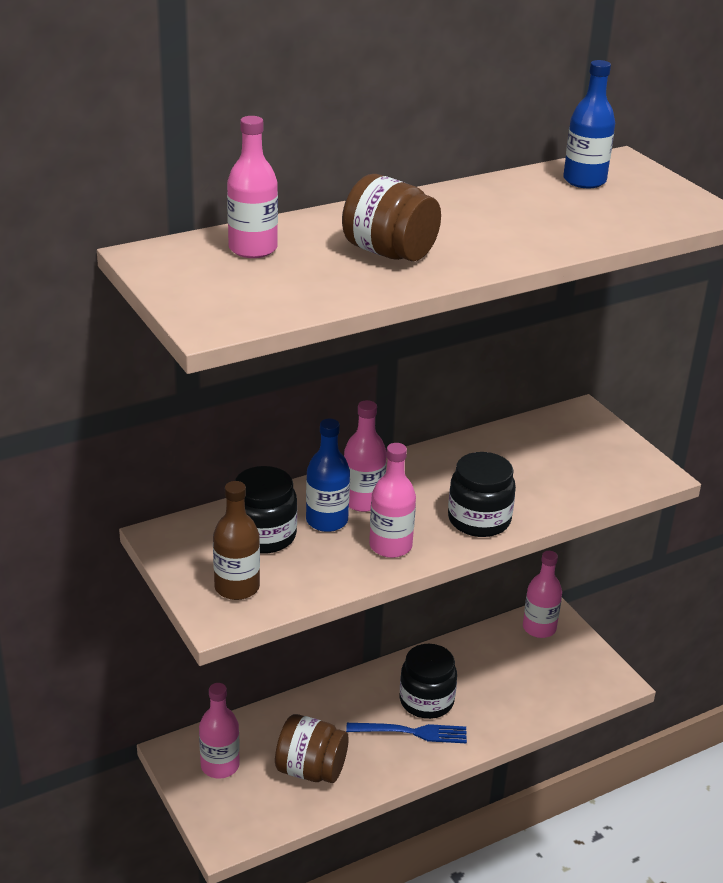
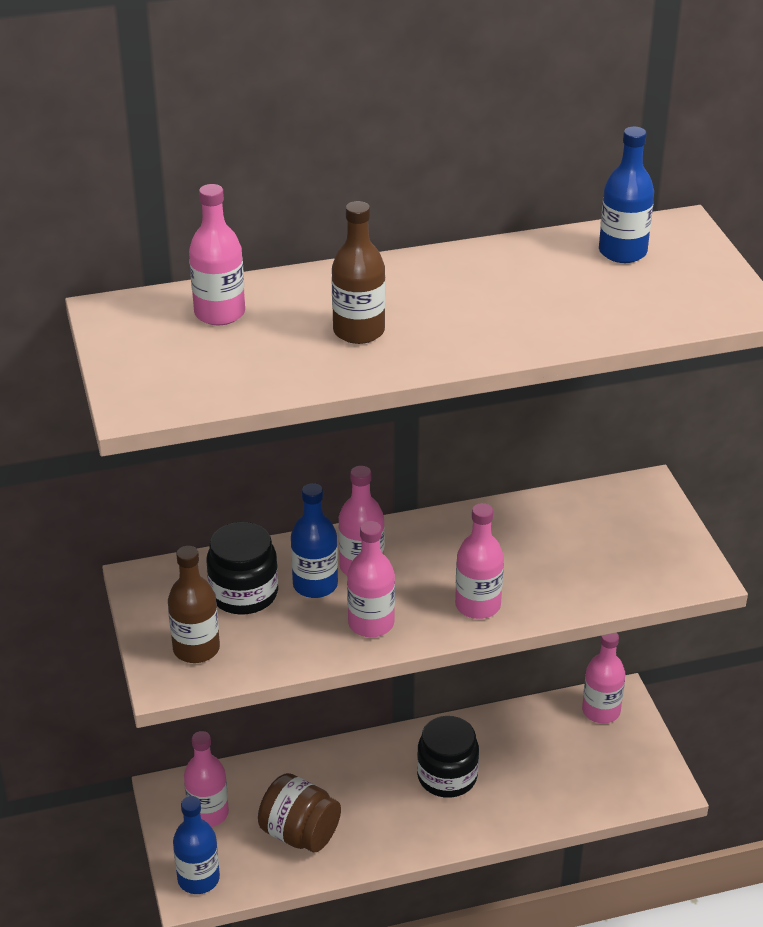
camera: 15 degrees right, 5 degrees up
(229, 825) = (198, 879): none -> blue bottle
(389, 252) = (359, 331): brown jar -> brown bottle
(412, 732) = (420, 809): blue fork -> none
(479, 520) = (478, 605): black jar -> pink bottle

